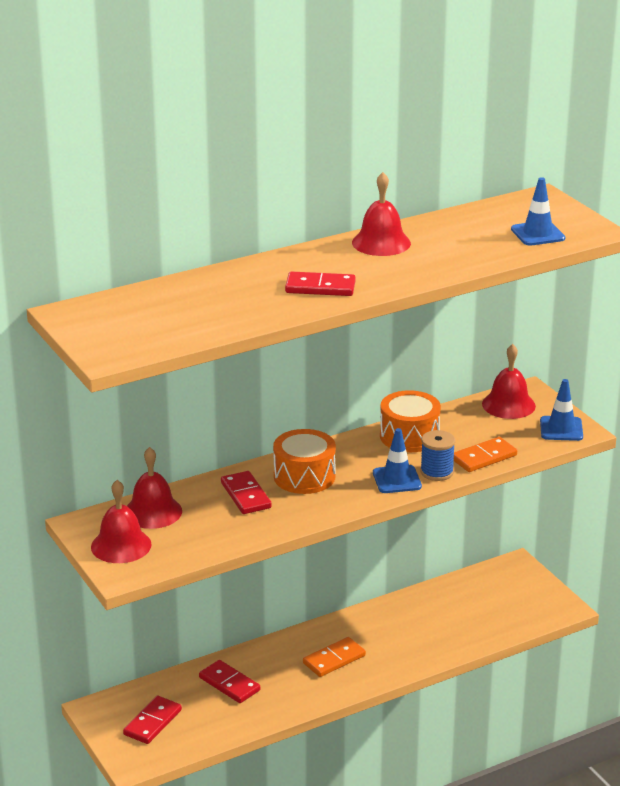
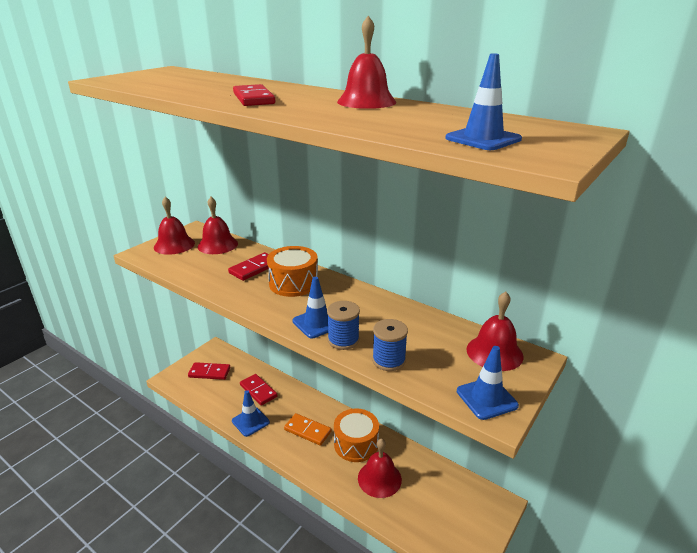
camera: 65 degrees right, 0 degrees up
(229, 684) = (258, 391): red domino -> red domino turned 60 degrees counterclockwise
(284, 702) = (250, 421): none -> blue traffic cone
(409, 436) = (389, 313): orange drum -> orange drum (356, 444)
(439, 627) = (379, 478): none -> red bell
(484, 457) = (388, 360): orange domino -> blue spool

